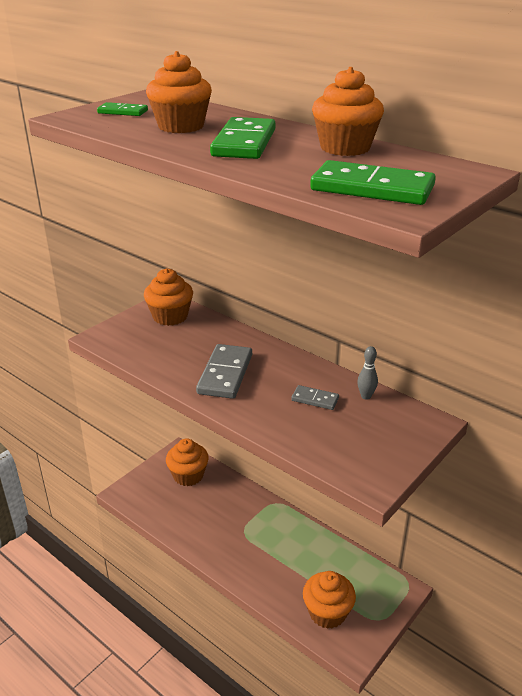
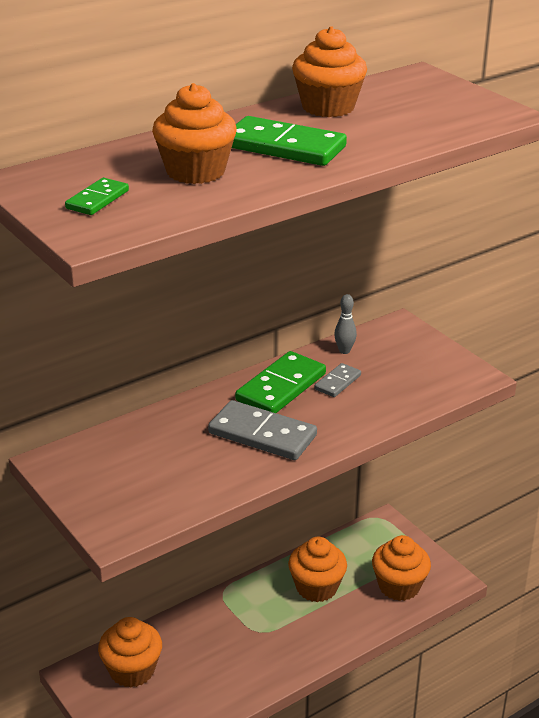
camera: 75 degrees left, 0 degrees up
(170, 316) = (97, 462): orange cupcake -> orange cupcake (316, 587)
(372, 188) = (449, 115): green domino -> green domino (281, 387)

